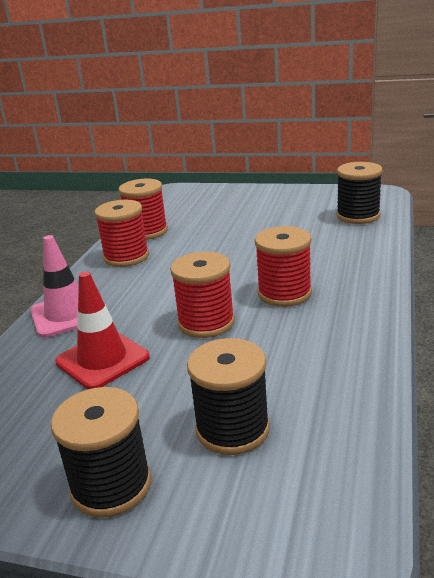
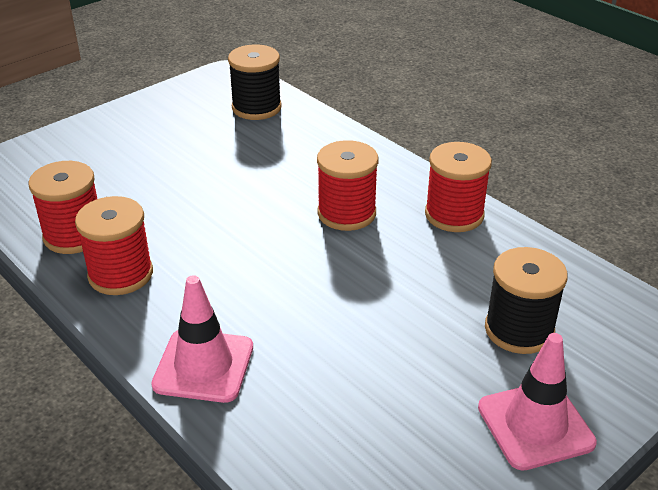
camera: 60 degrees left, 10 degrees up
(102, 360) = (334, 368): red traffic cone -> none
(111, 486) = (535, 425): black spool -> pink traffic cone
(206, 323) = (343, 278): red spool -> red spool (454, 215)

